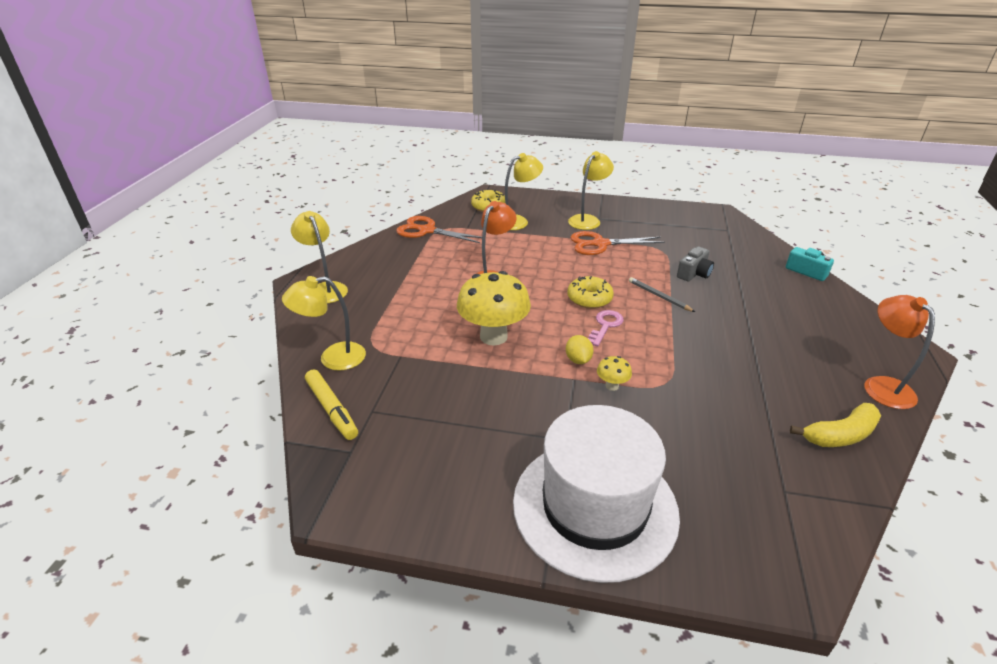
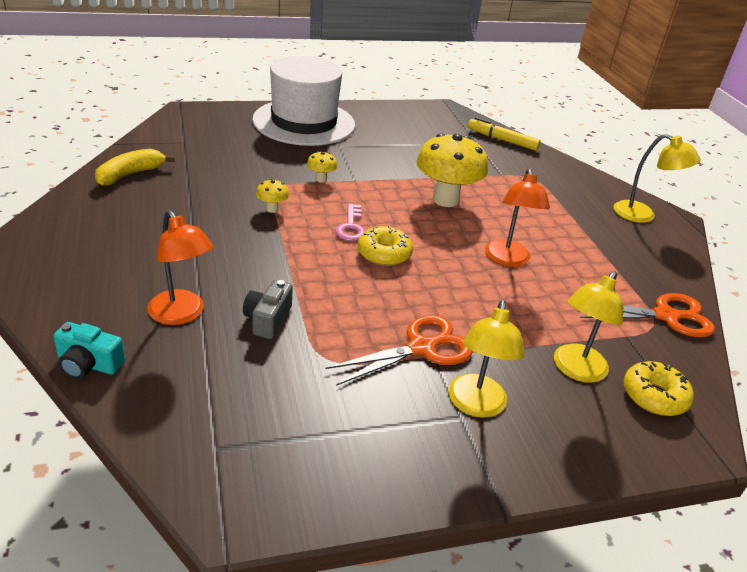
camera: 150 degrees right, 0 degrees up
(333, 358) = (546, 165): yellow lamp -> none
(578, 360) = (359, 193): yellow lemon -> none
(659, 296) = (306, 272): grey pencil -> none
(675, 357) = (272, 209): none -> yellow mushroom
(882, 385) = (68, 216): orange lamp -> orange lamp (181, 314)

